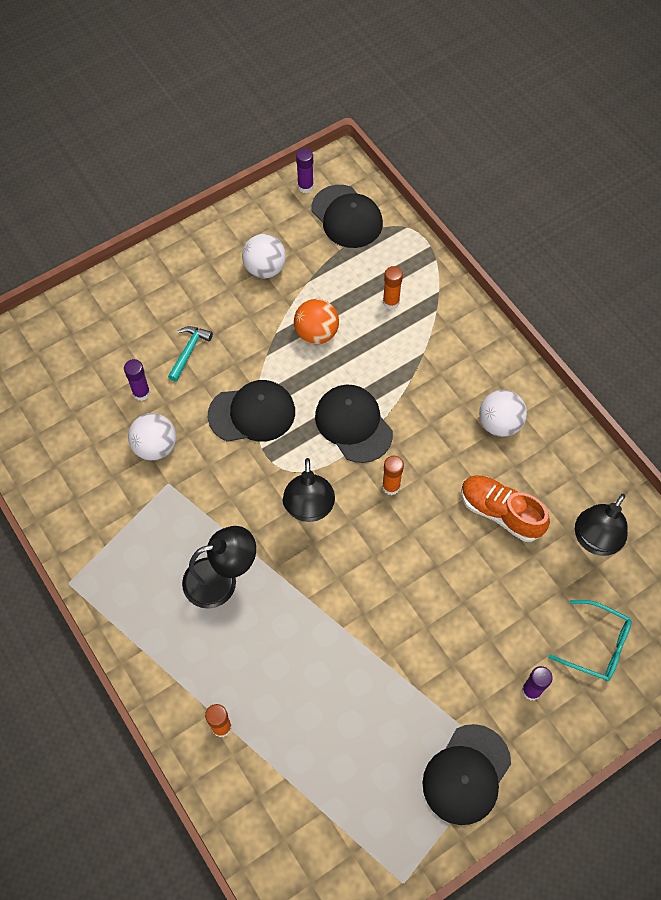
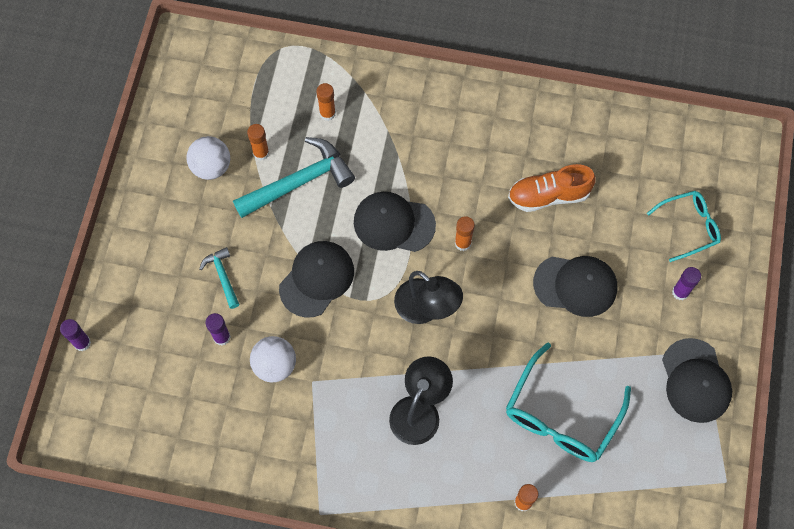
camera: 45 degrees left, 5 degrees up
(305, 186) = (174, 79): purple glue stick -> purple glue stick (82, 343)
(311, 289) = (261, 153): none -> orange glue stick
(316, 333) = (300, 182): orange ball -> turquoise hammer
(324, 691) = (561, 415): none -> turquoise glasses
(347, 217) = (229, 77): black cap -> black cap (575, 285)
(499, 423) = (487, 136): white ball -> none
(594, 540) = (622, 160): black lamp -> none

